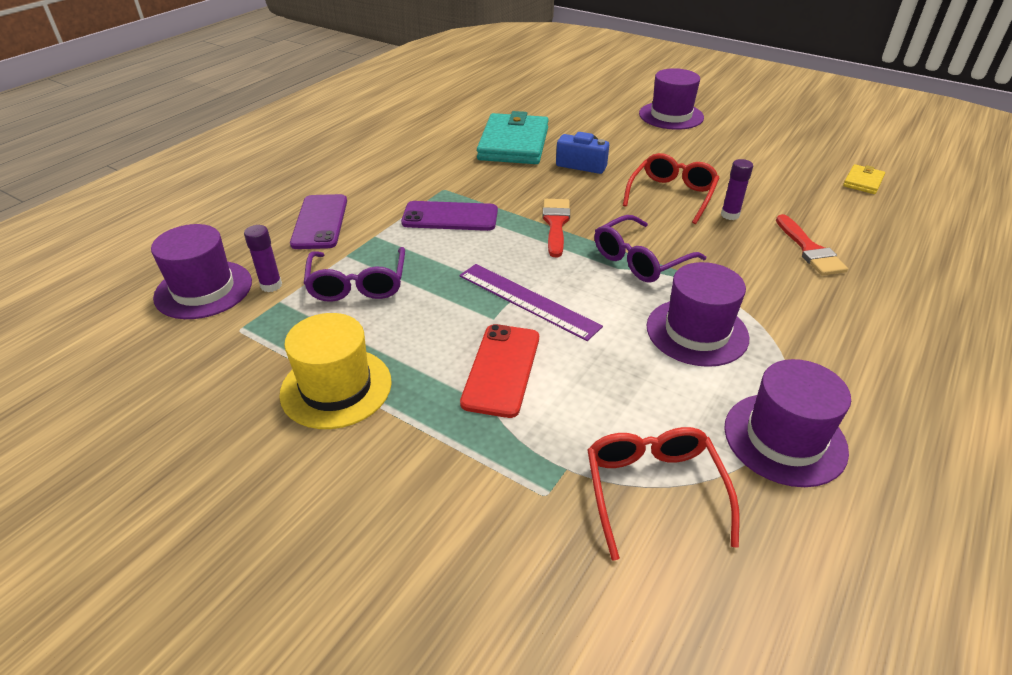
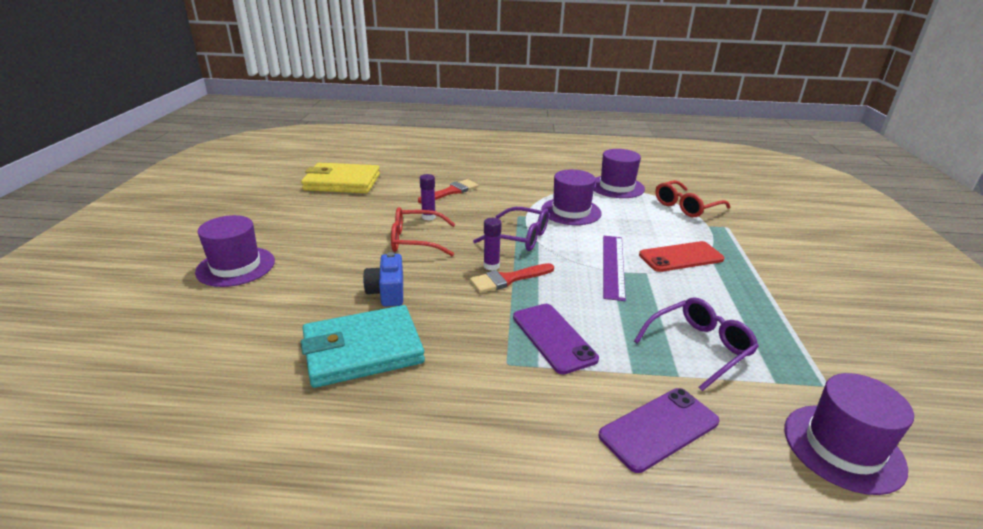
camera: 120 degrees left, 10 degrees down
(271, 285) = (771, 400): purple glue stick -> purple glue stick (491, 266)
(336, 387) = (783, 307): yellow hat -> none
(863, 182) = (342, 182): yellow wallet -> yellow wallet, size x2.17

